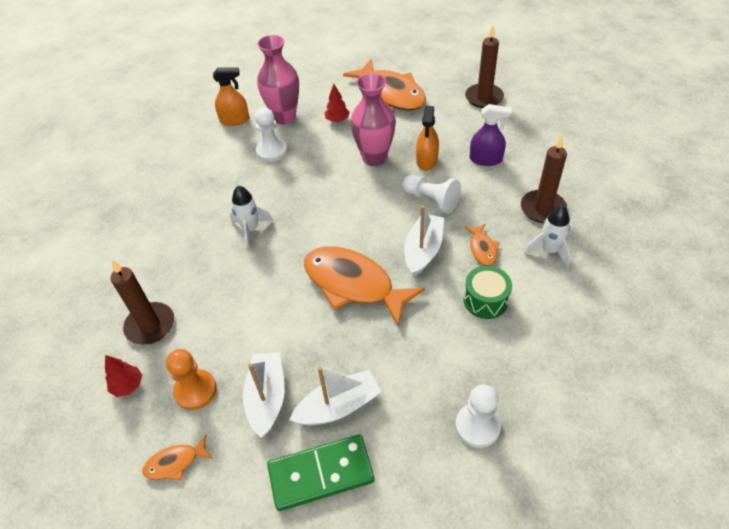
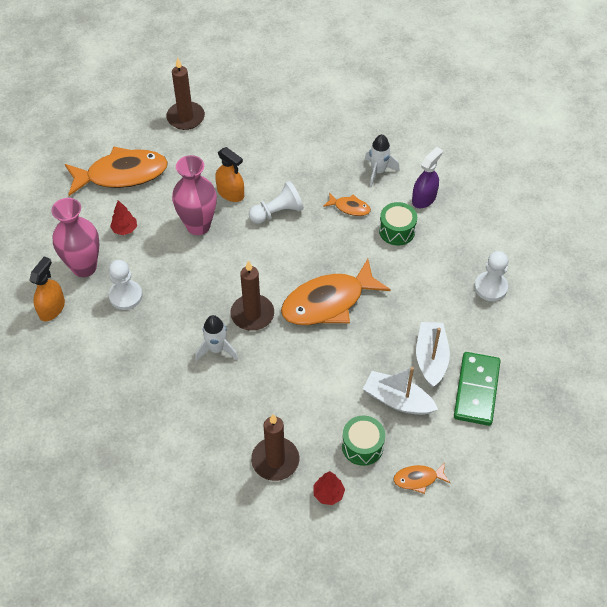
camera: 65 degrees left, 5 degrees up
(175, 462) = (418, 479): orange fish -> orange fish turned 75 degrees clockwise
(195, 390) = (362, 446): orange pawn -> green drum
(423, 250) = (325, 243): white boat -> none
(485, 159) = (260, 156): purple spray bottle -> purple spray bottle (424, 198)
(542, 208) = (337, 152): brown candle -> brown candle (252, 314)

